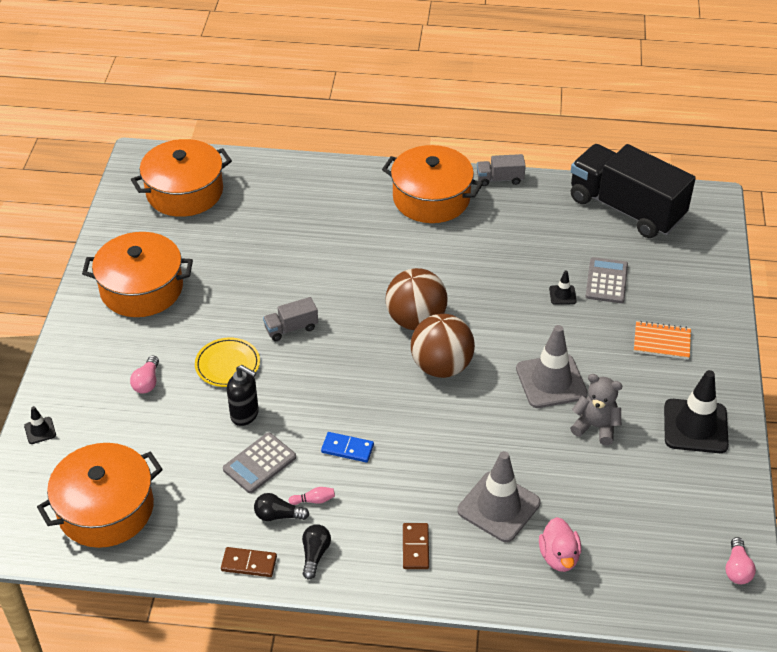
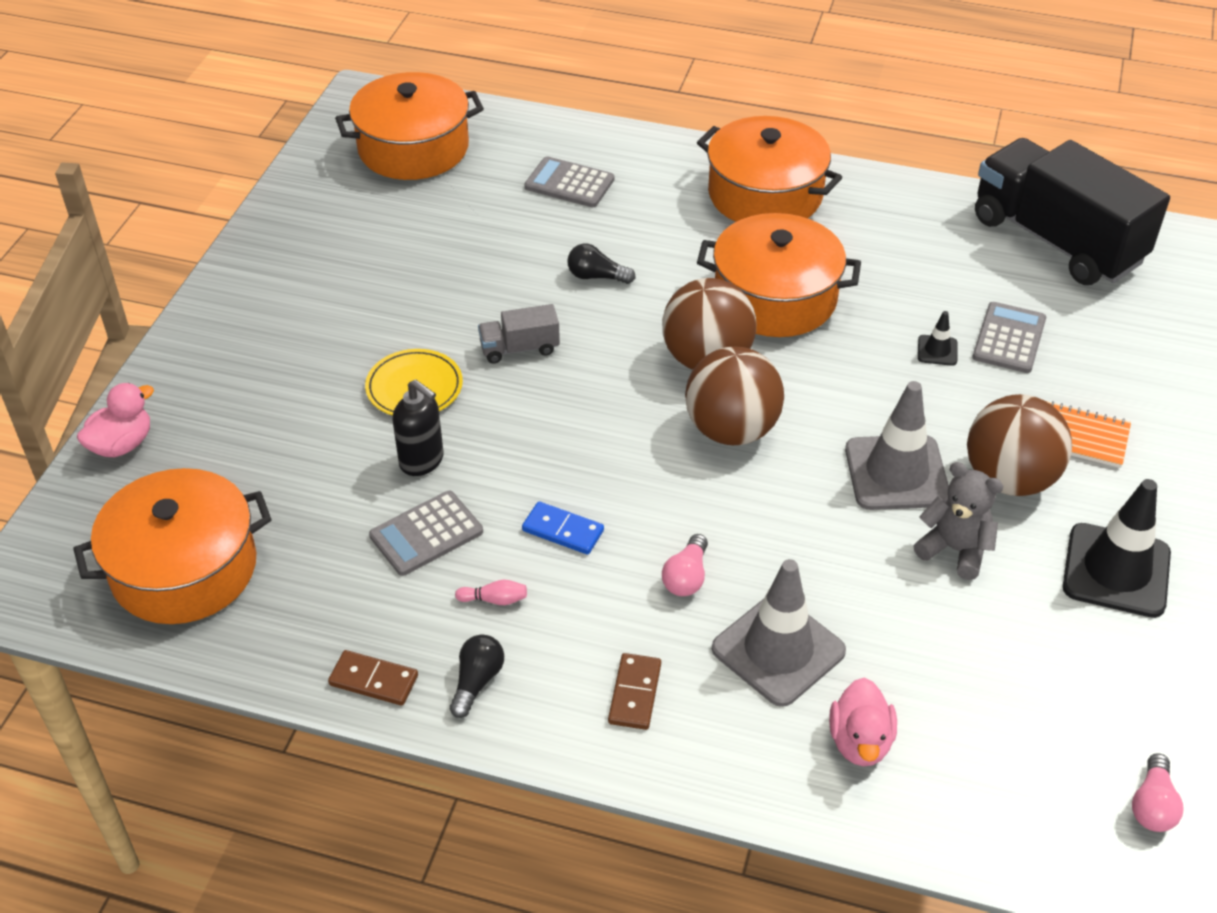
camera: 10 degrees right, 0 degrees up
(40, 430) = (122, 444): black traffic cone -> pink duck
(141, 289) = (319, 269): orange pot -> orange pot (775, 298)
(147, 382) = (292, 397): pink light bulb -> pink light bulb (686, 577)
(278, 515) = (435, 614): black light bulb -> black light bulb (596, 276)
(298, 205) = (569, 183): none -> grey calculator
(500, 179) = (872, 179): grey truck -> none
(621, 376) = (1009, 479): none -> brown ball

